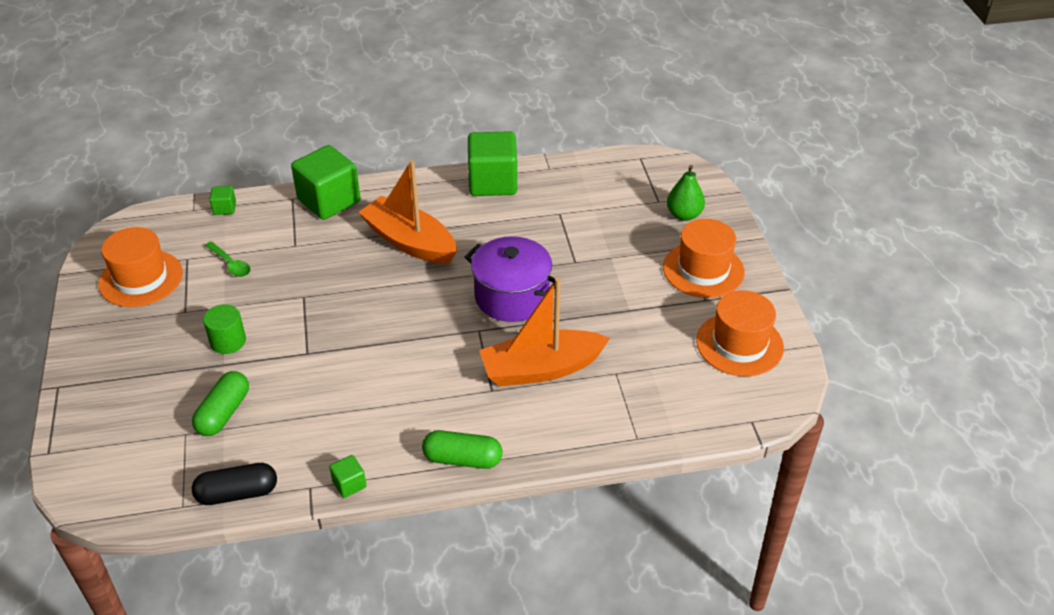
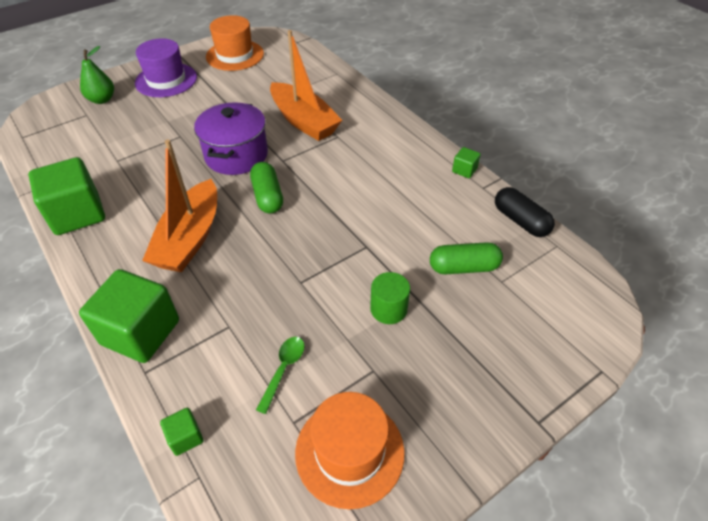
camera: 115 degrees left, 5 degrees up
(462, 459) = (404, 130): green capsule -> green capsule (268, 196)
(703, 270) = (166, 80): orange hat -> purple hat

